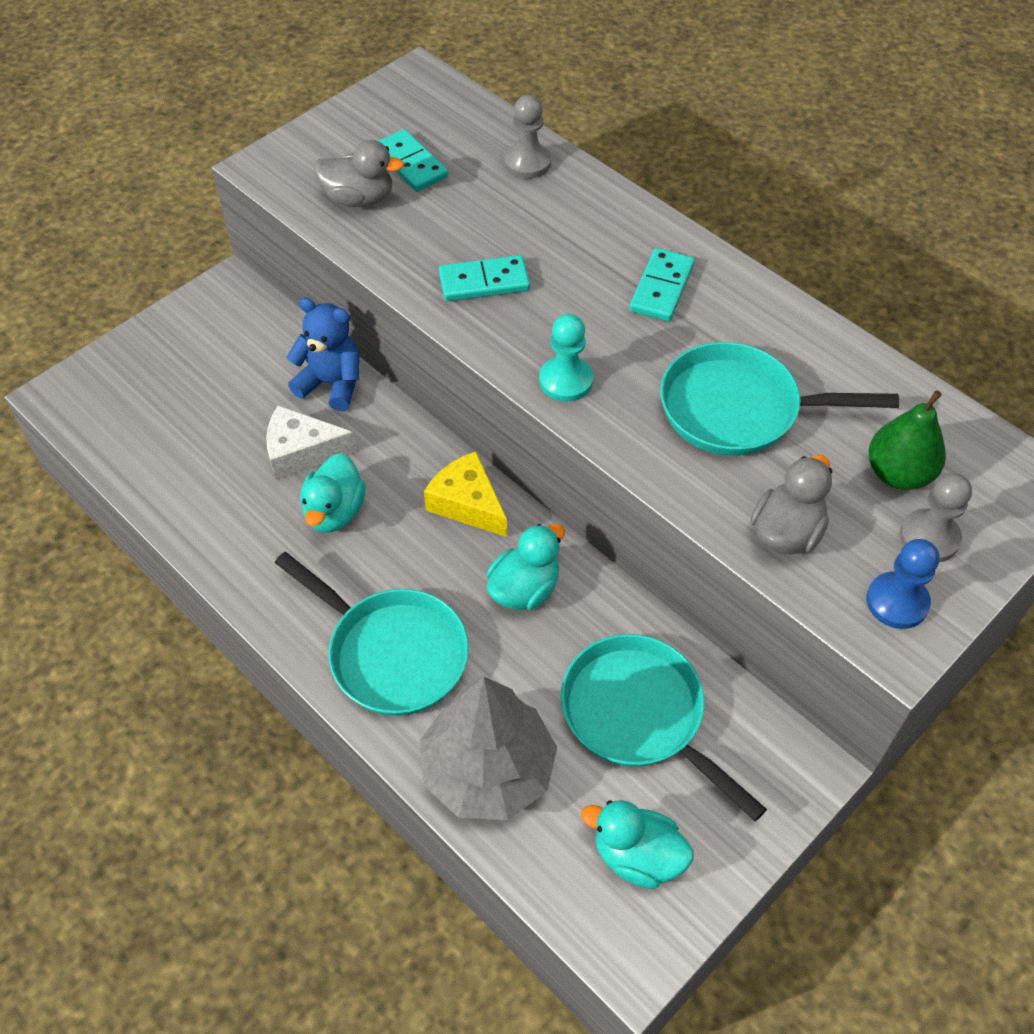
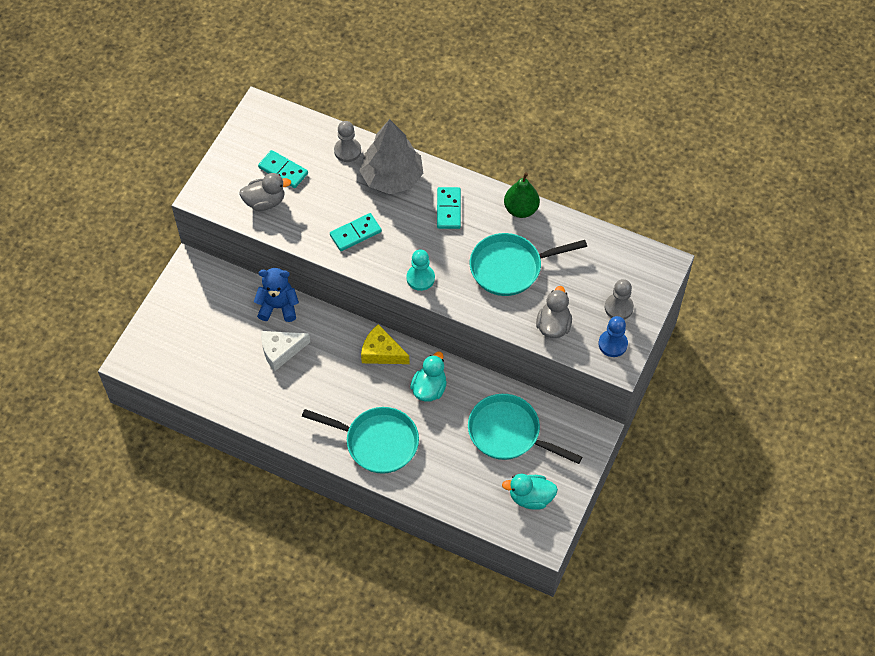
camera: 20 degrees left, 5 degrees up
(334, 512) = (314, 379): turquoise duck -> none
(488, 770) = (447, 482): grey tree -> grey tree (392, 177)
(898, 474) = (596, 279): green pear -> green pear (521, 209)

